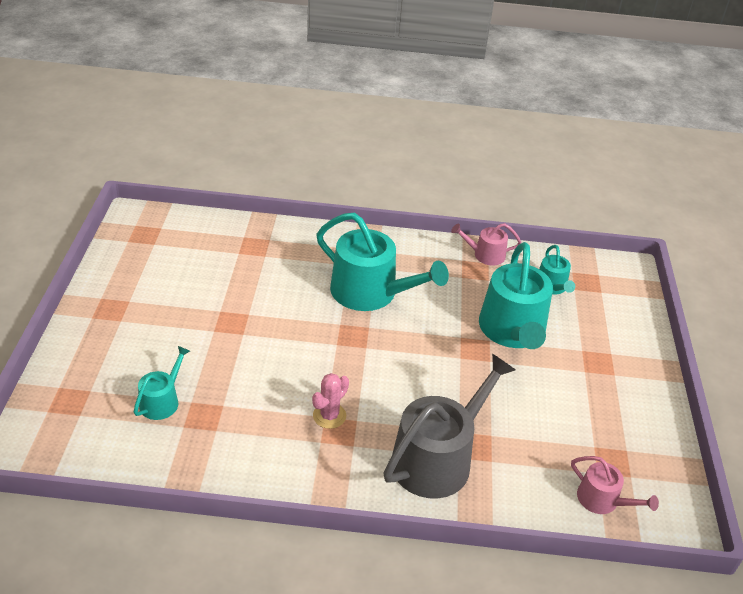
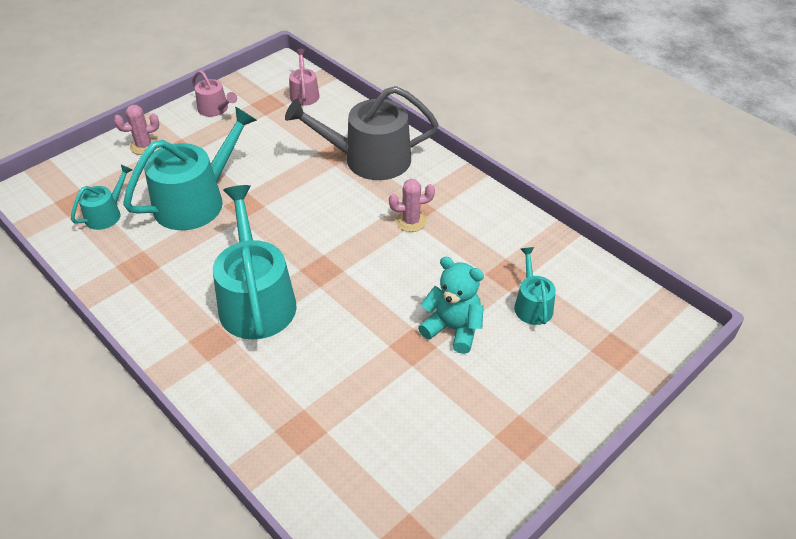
camera: 135 degrees left, 5 degrees up
(162, 401) = (532, 305): turquoise watering can -> turquoise watering can turned 105 degrees clockwise
(212, 348) = (453, 329): none -> turquoise teddy bear
(485, 255) = (105, 275): pink watering can -> pink watering can (215, 109)
(626, 349) = (144, 146): none -> pink cactus

